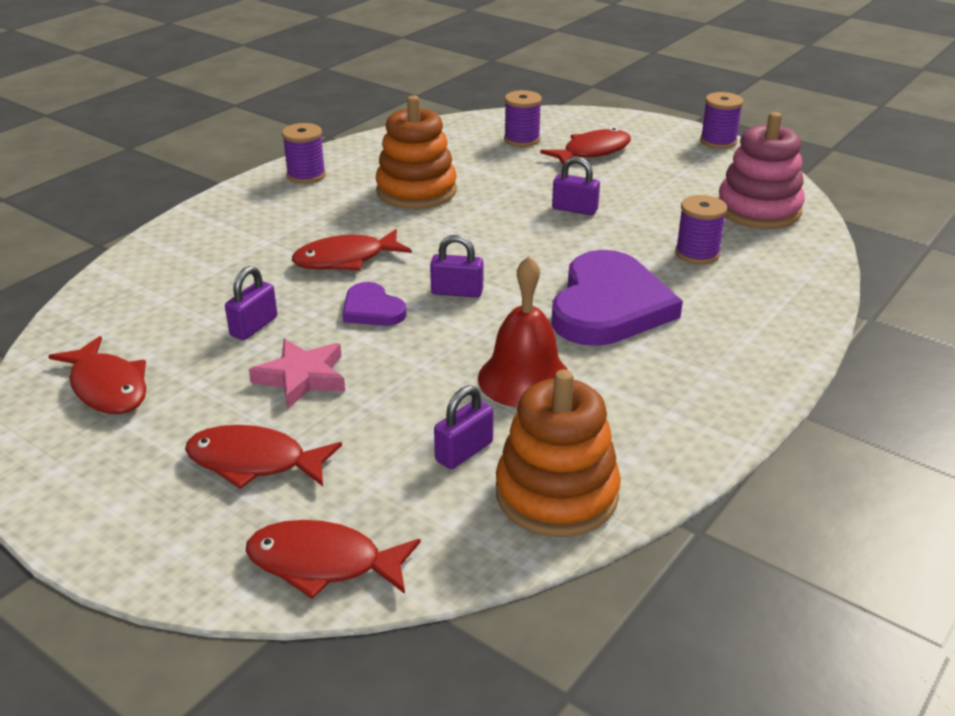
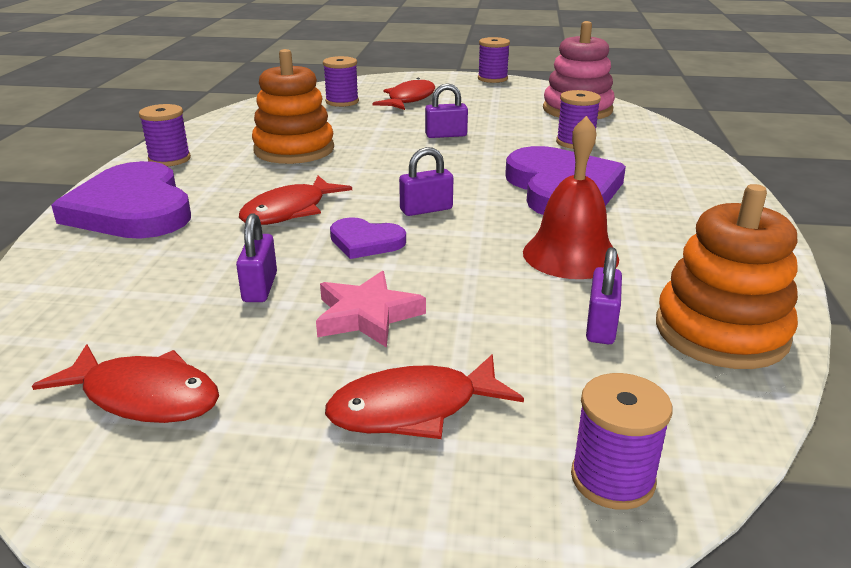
camera: 30 degrees left, 5 degrees down
(234, 222) = (132, 209): none -> purple heart
(323, 563) = (612, 479): red fish -> purple spool

